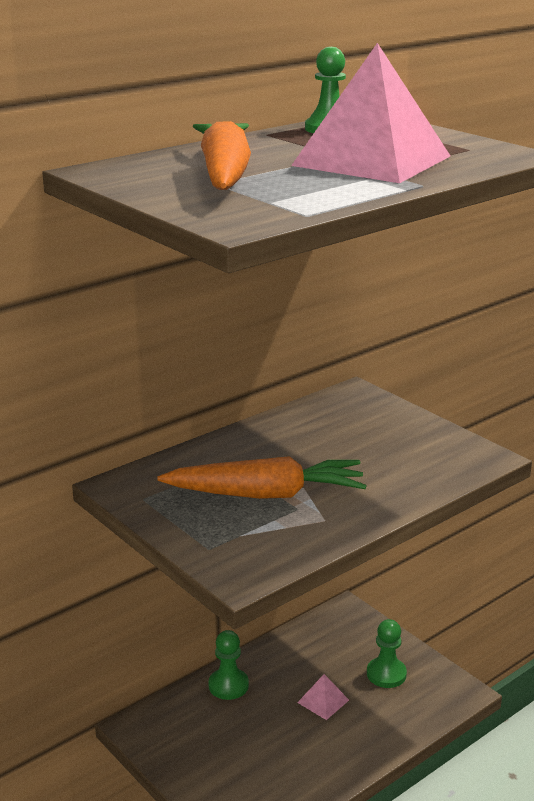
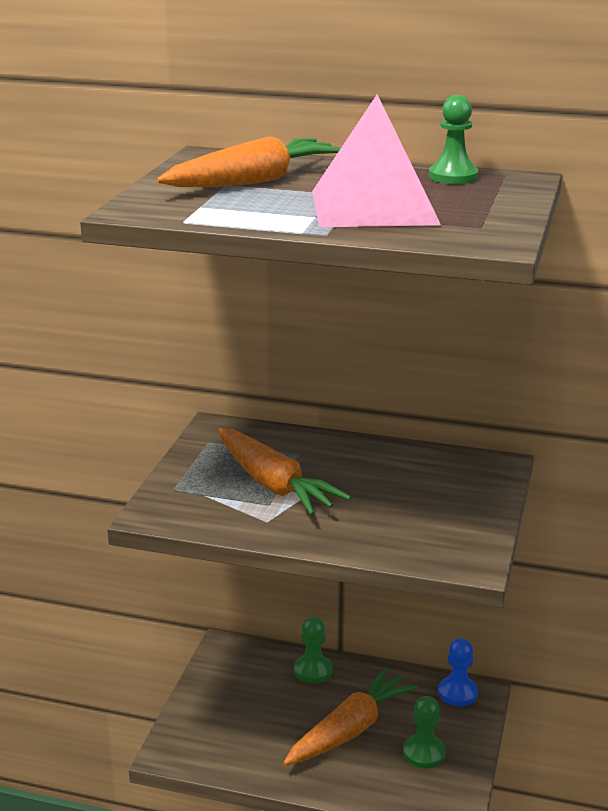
camera: 55 degrees right, 0 degrees up
(323, 701) = (349, 730): pink pyramid -> orange carrot
(336, 621) = (457, 693): none -> blue pawn

